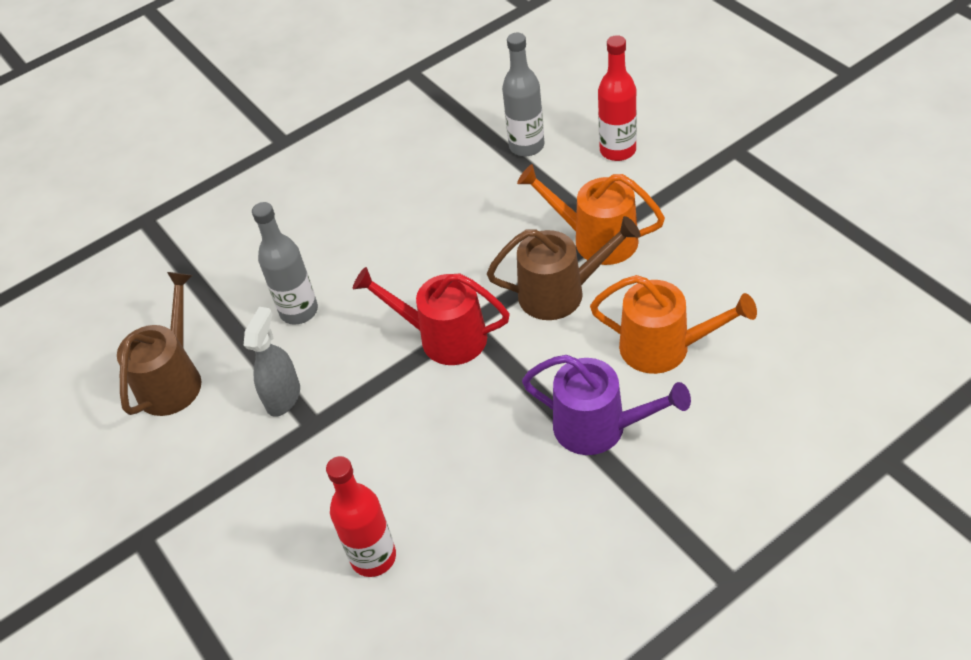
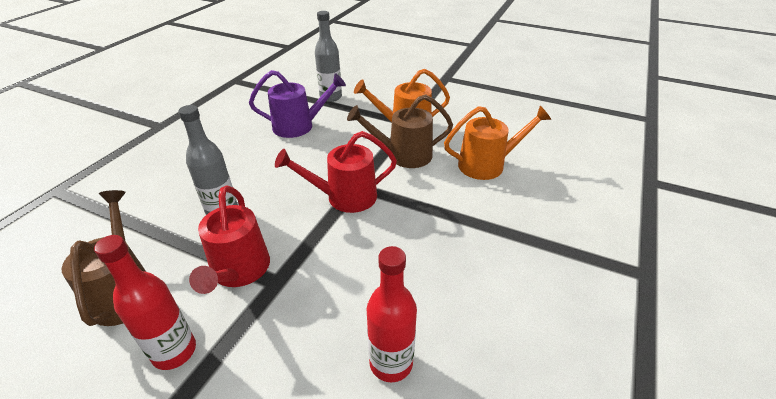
camera: 35 degrees left, 10 degrees down
(283, 397) = (239, 271): grey spray bottle -> red watering can
(560, 293) = (404, 155): brown watering can -> brown watering can turned 150 degrees counterclockwise
(599, 427) = (486, 215): purple watering can -> purple watering can (298, 126)
(617, 150) = (385, 89): red bottle -> red bottle (174, 351)

